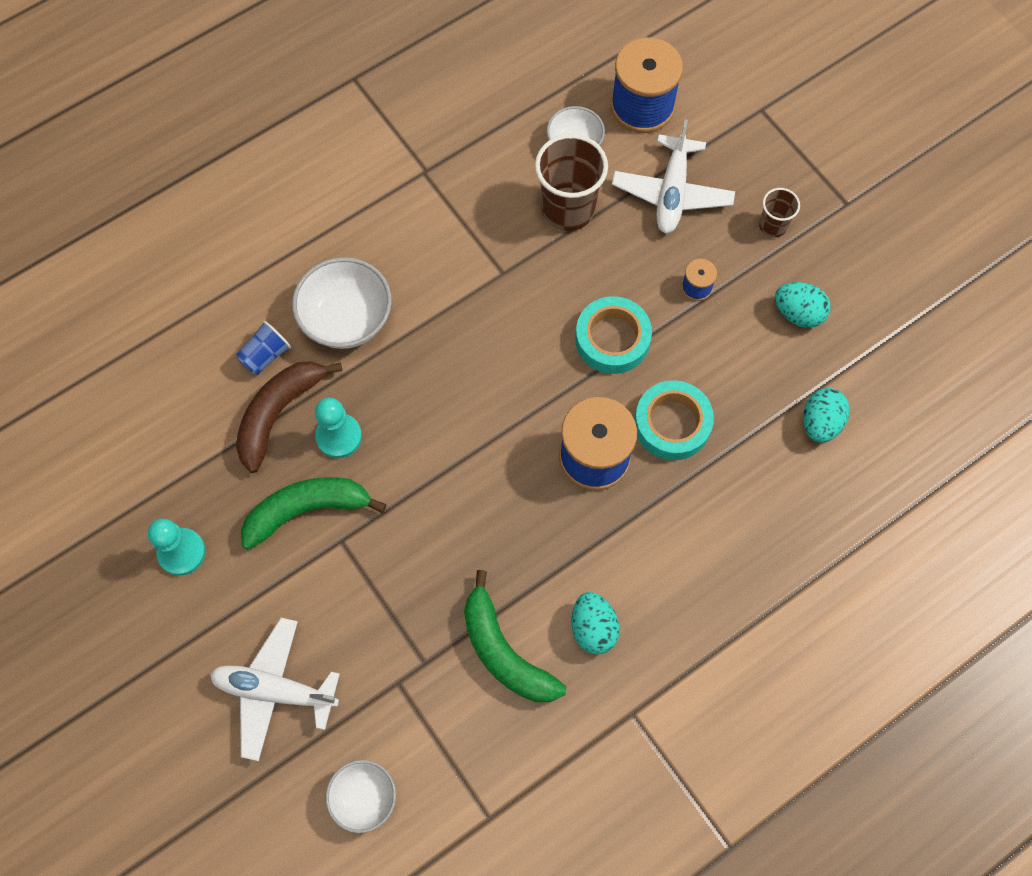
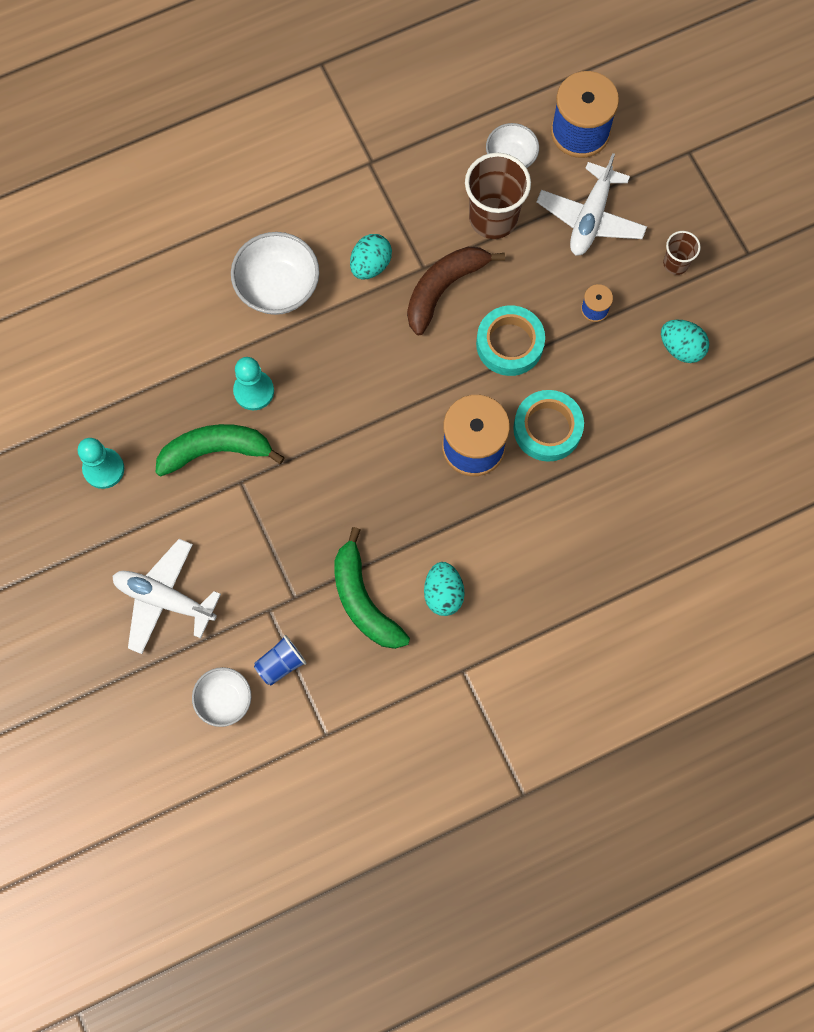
camera: 10 degrees right, 5 degrees up
(265, 355) = (201, 308): blue cup -> blue cup (281, 664)
(279, 413) = (205, 361): brown banana -> brown banana (444, 288)
(820, 423) = (679, 449): turquoise egg -> turquoise egg (370, 265)

